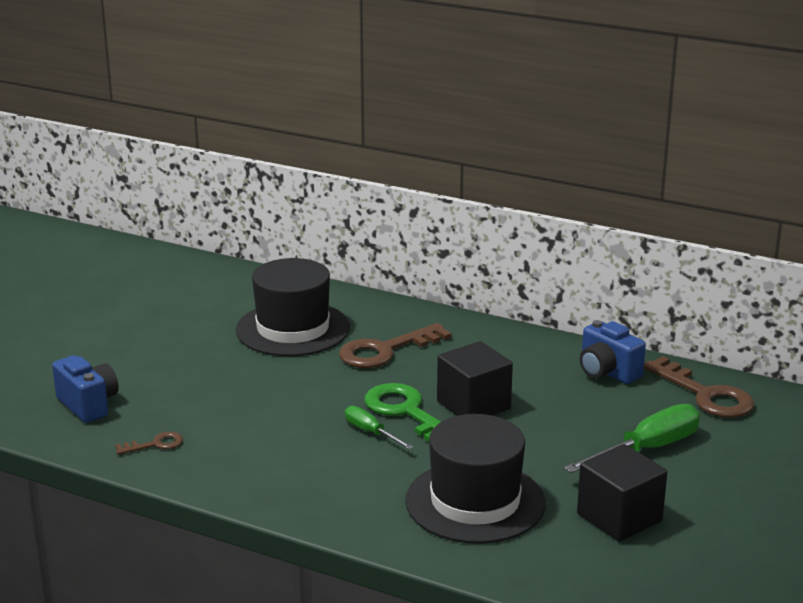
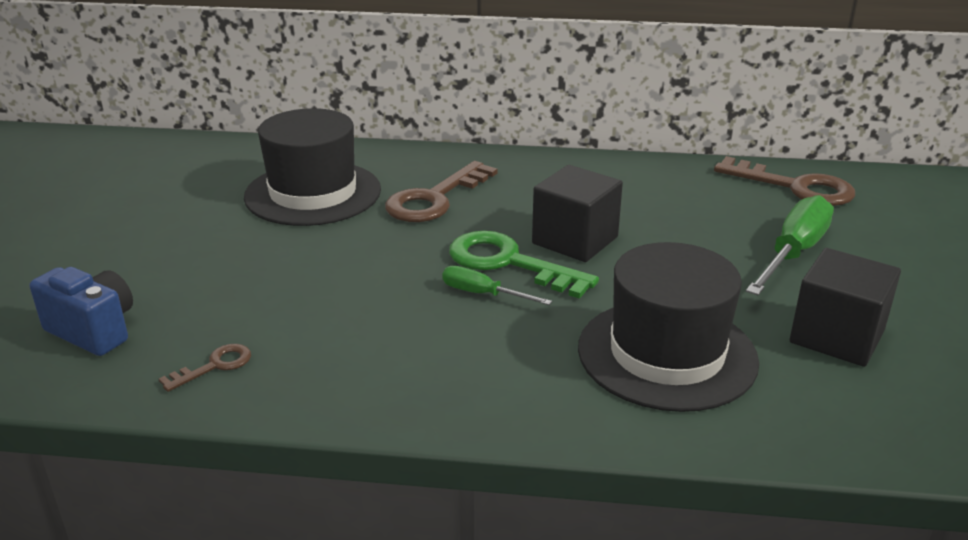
camera: 20 degrees left, 5 degrees up
(607, 372) = (682, 182): blue camera -> none

